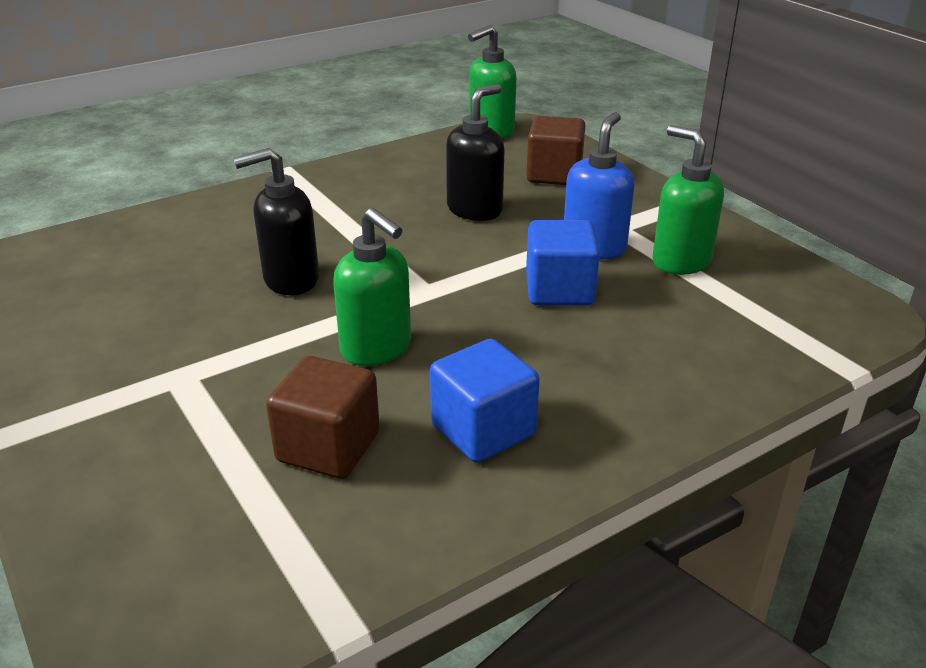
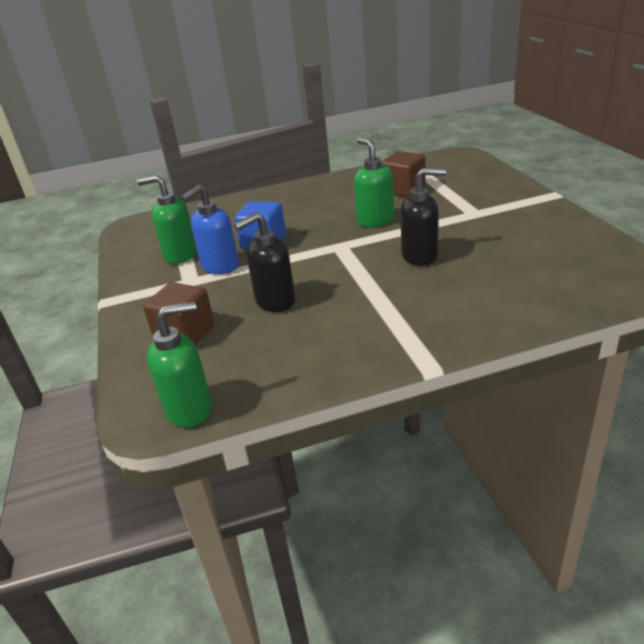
camera: 160 degrees left, 0 degrees up
(483, 430) = (339, 193): blue cube -> none
(680, 261) = (180, 255): green soap dispenser -> green soap dispenser turned 120 degrees clockwise

